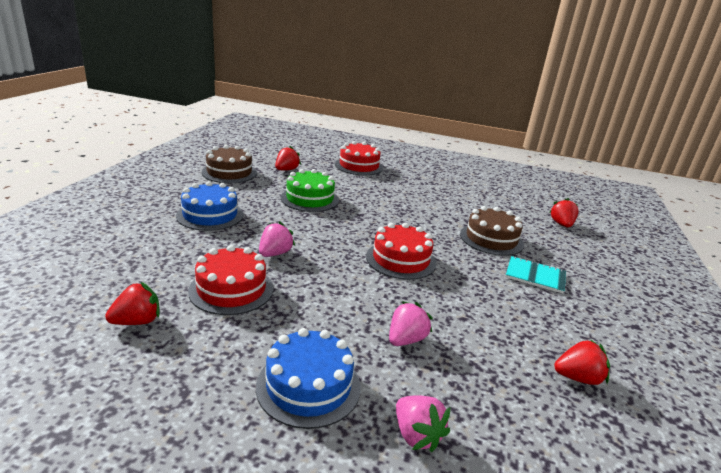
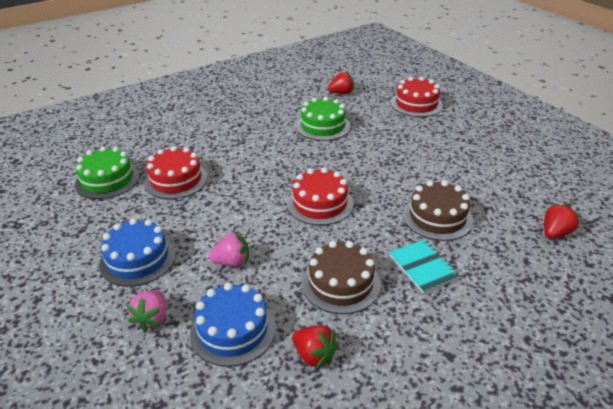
camera: 45 degrees right, 10 degrees up
(137, 321) = (107, 180): red strawberry -> green cake
(210, 215) = (232, 119): blue cake -> blue cake (233, 330)
(229, 172) = (291, 85): brown cake -> brown cake (341, 283)
(275, 253) = (235, 164): pink strawberry -> none

